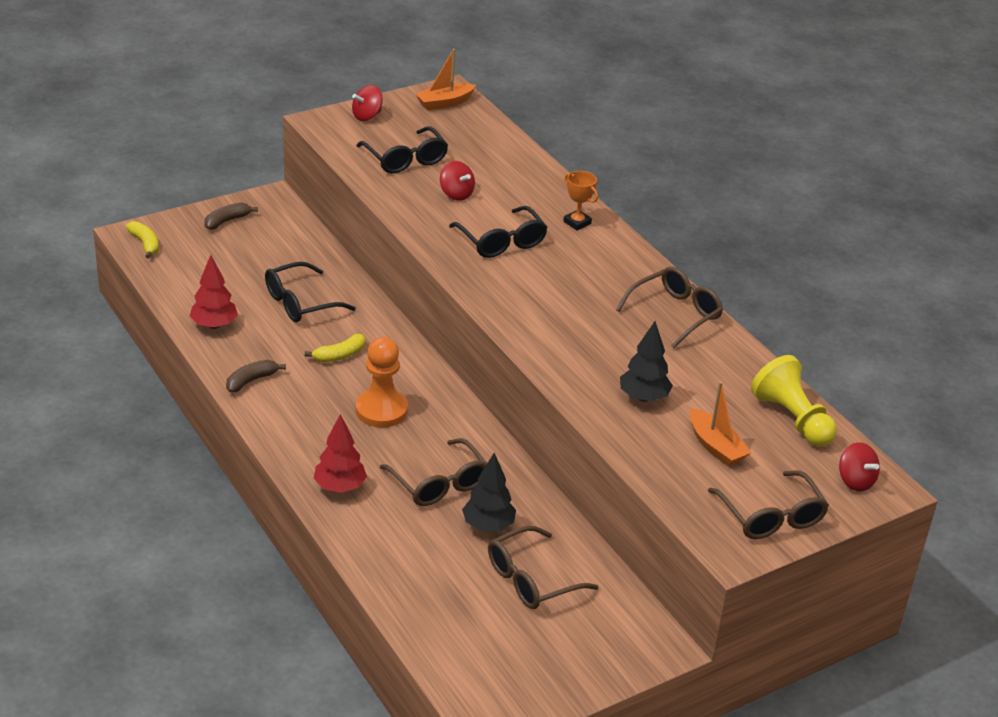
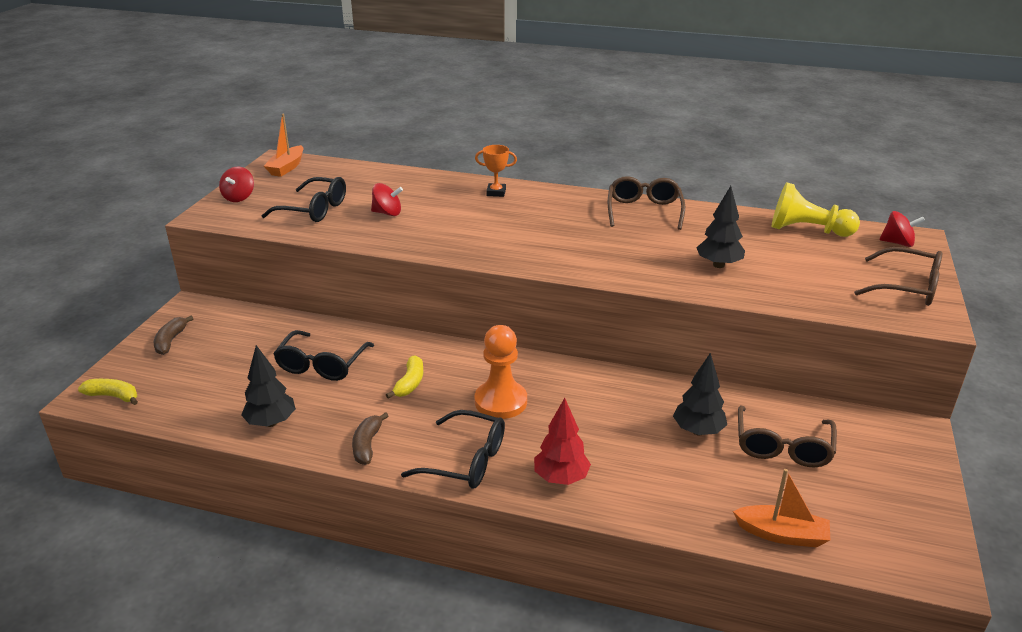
camera: 40 degrees left, 5 degrees down
(214, 325) = (271, 422): red tree -> black tree
(439, 484) = (621, 425): brown glasses -> none
(501, 242) = (469, 225): black glasses -> black glasses (466, 461)
(715, 446) = (806, 268): orange boat -> orange boat (782, 534)

